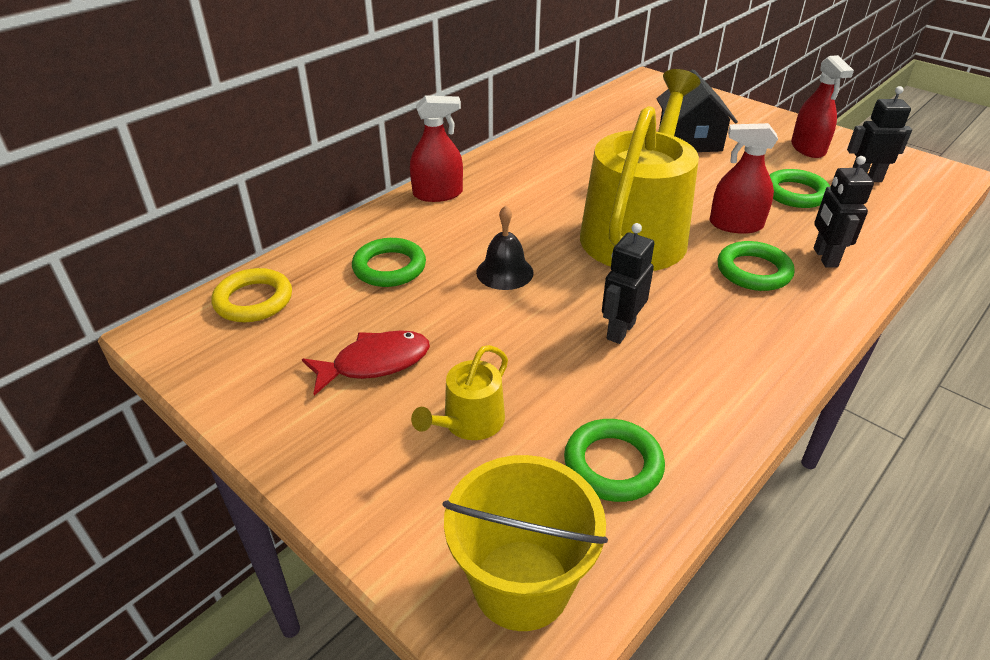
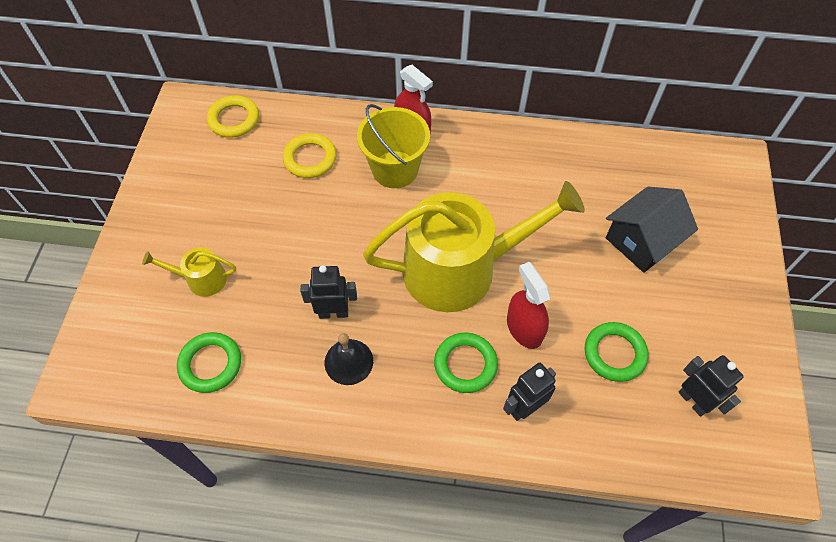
camera: 55 degrees right, 20 degrees up
(375, 363) = (220, 208): red fish -> none
(389, 267) = (310, 158): green ring -> yellow ring
(504, 272) = (350, 219): black bell -> black bell (348, 361)
(521, 584) = (108, 362): yellow bucket -> yellow bucket (395, 169)
(808, 148) = (714, 336): red spray bottle -> none

